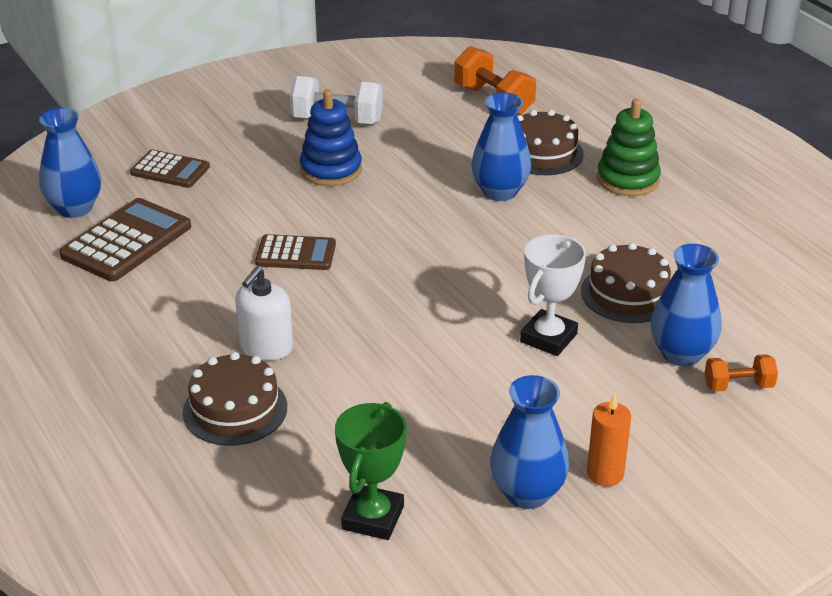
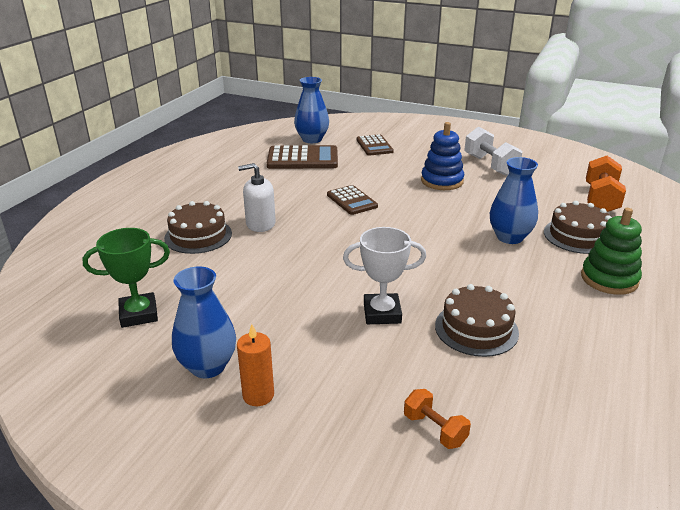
camera: 55 degrees right, 5 degrees down
(681, 354) = (438, 382): blue vase -> none

